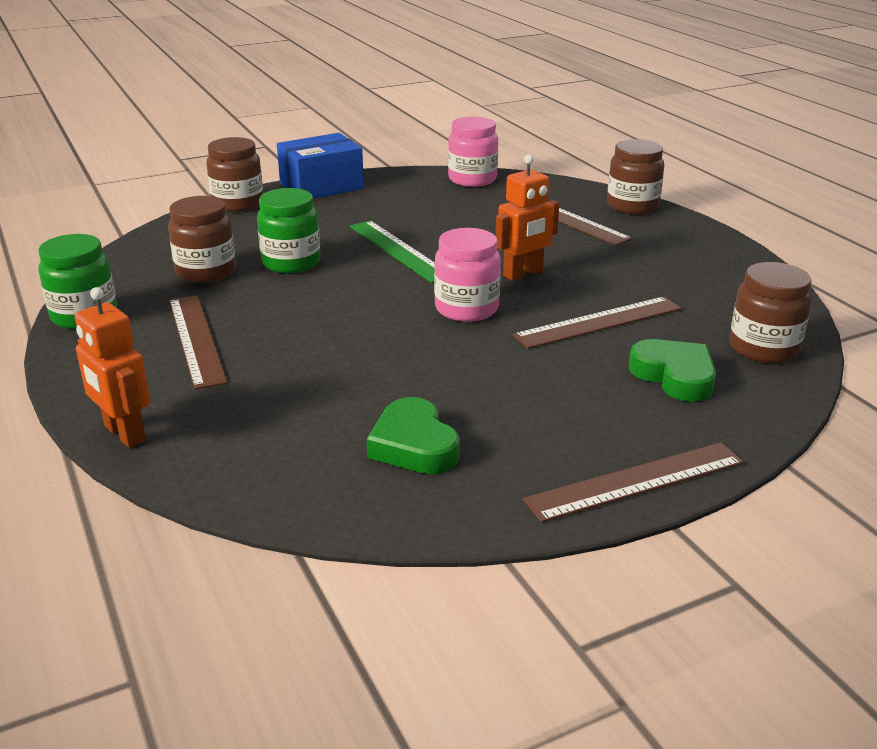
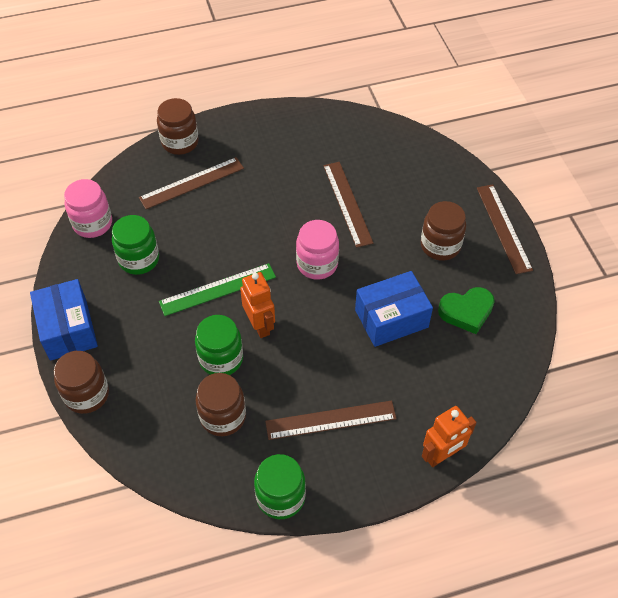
camera: 80 degrees left, 25 degrees up
(381, 374) = (391, 318): none -> blue box
(430, 206) = (139, 259): none -> green jar
(523, 274) = (274, 225): orange robot -> orange robot (260, 325)
(674, 376) = (412, 187): green heart -> none
(763, 348) = (389, 142): brown jar -> brown jar (440, 245)

